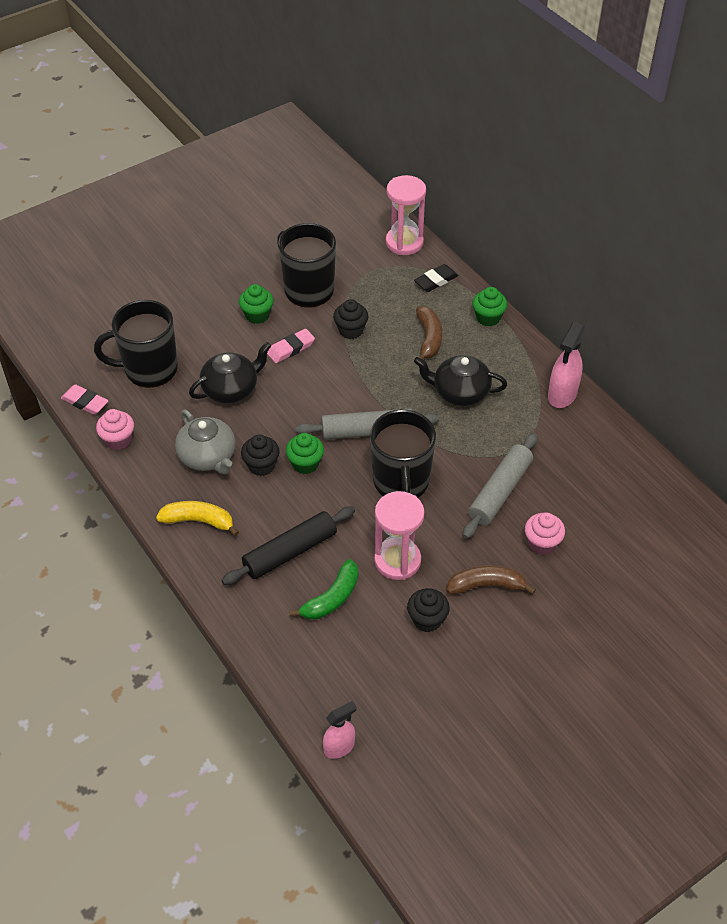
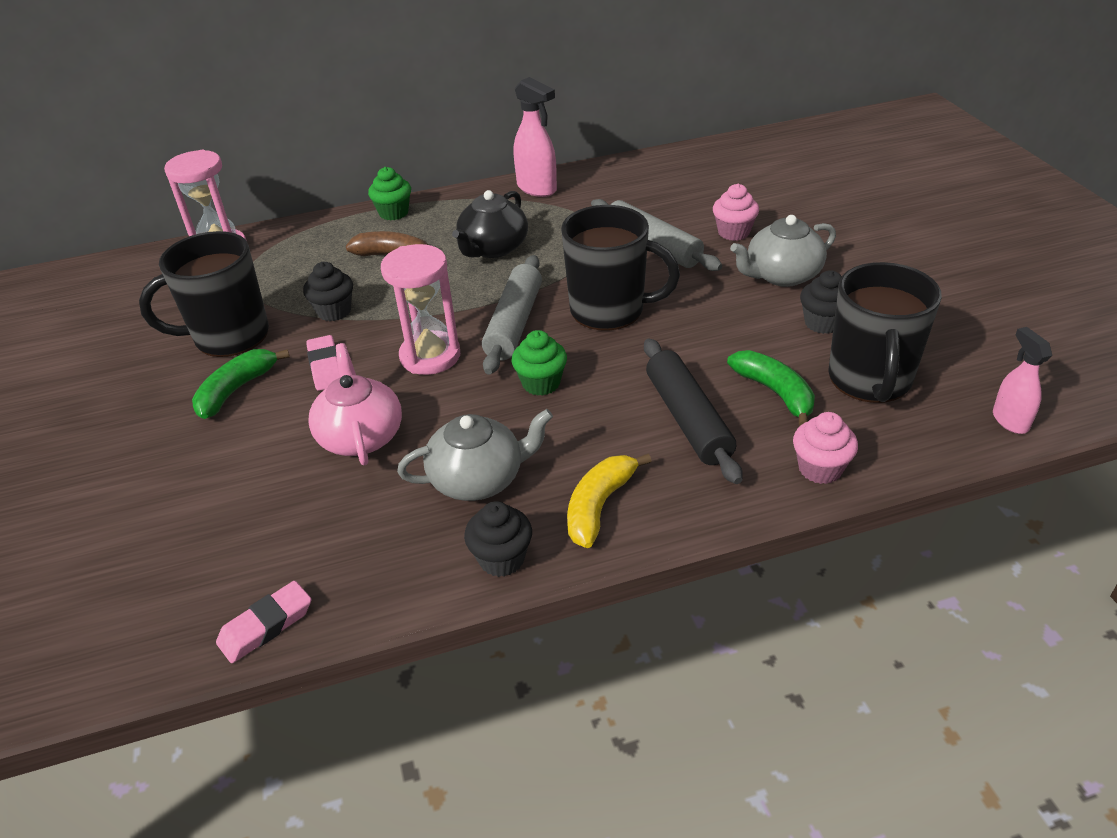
camera: 70 degrees left, 10 degrees down
(118, 440) = (383, 587): pink cupcake -> pink cupcake (820, 469)
(149, 369) = (252, 526): black mug -> black mug (870, 380)
(231, 389) = (360, 436): black teapot -> pink teapot
(257, 315) = (236, 390): green cupcake -> green banana
(261, 465) = (523, 425): black cupcake -> black cupcake (501, 559)
(397, 560) = (729, 331): pink hourglass -> pink hourglass (430, 356)
(436, 281) = (306, 237): black eraser -> none
(486, 585) = (781, 275): brown banana -> grey teapot

